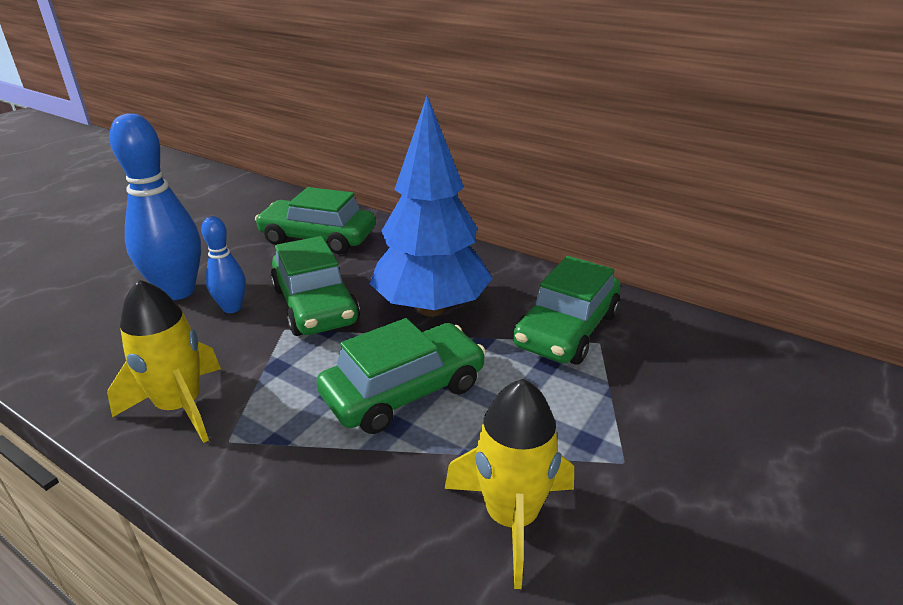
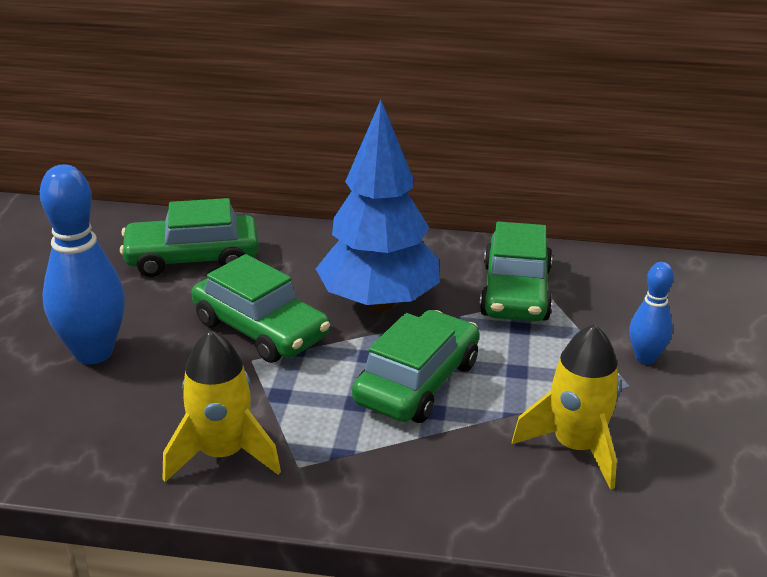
camera: 25 degrees left, 0 degrees up
(232, 308) = (174, 354): blue bowling pin -> blue bowling pin (645, 358)

